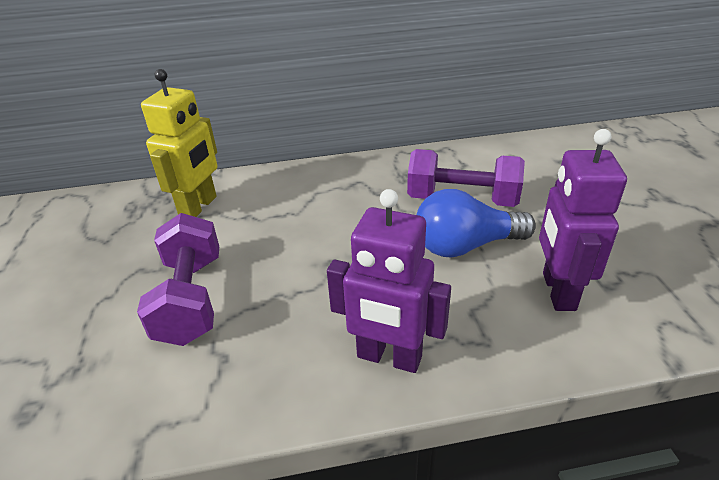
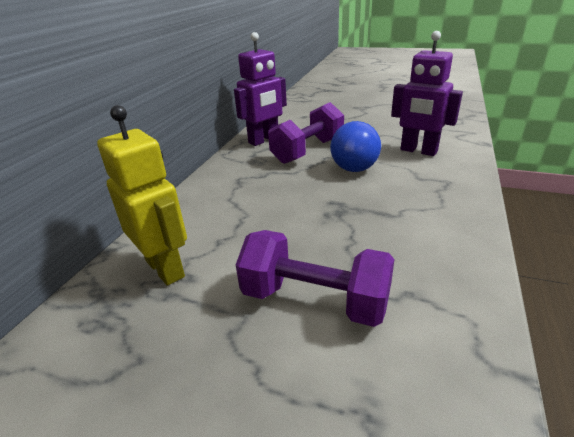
camera: 60 degrees left, 5 degrees down
(389, 358) = (446, 215): purple robot -> purple robot (264, 140)

